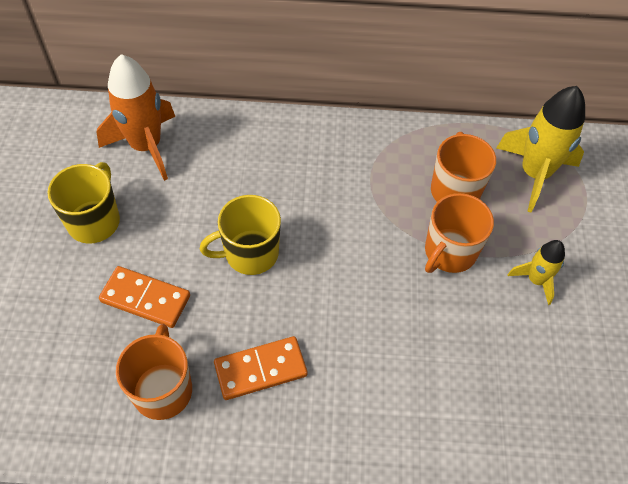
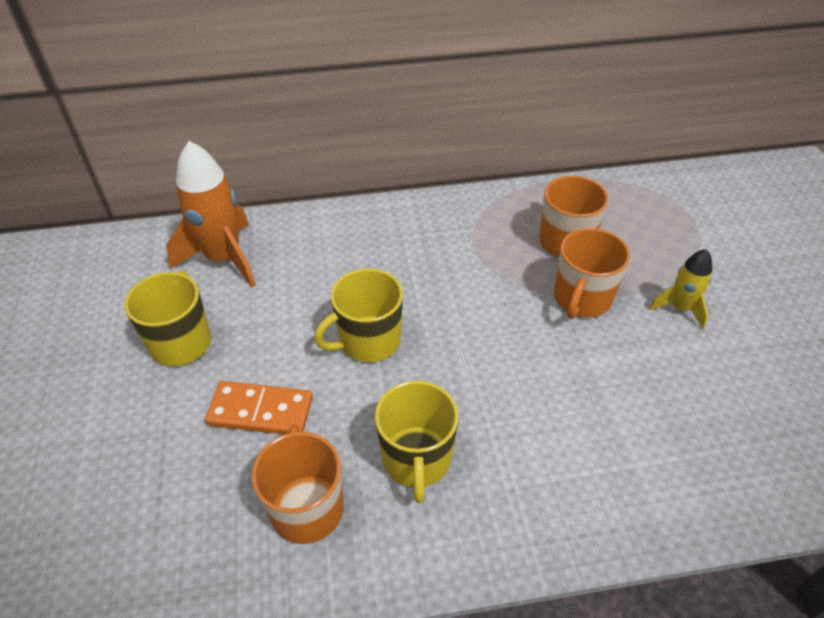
camera: 10 degrees left, 10 degrees down
(260, 369) = (416, 459): orange domino -> yellow mug
(534, 174) = (637, 212): yellow rocket -> none

